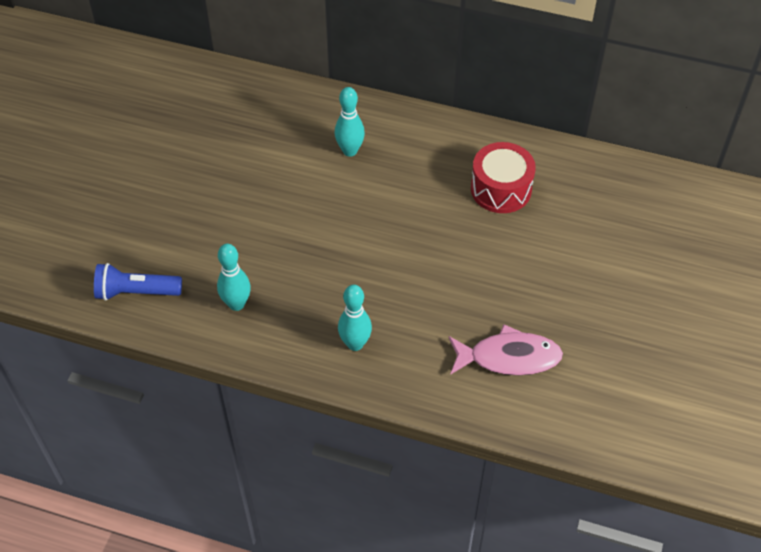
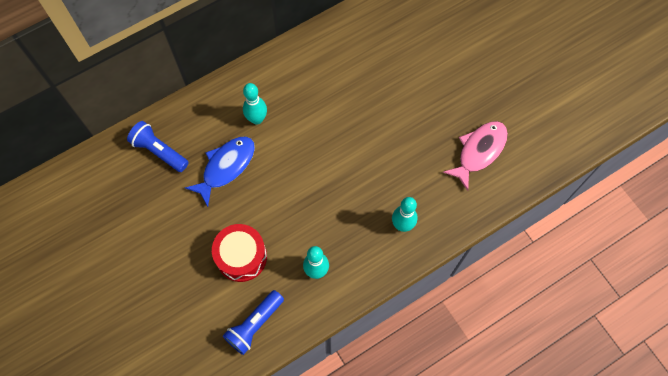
camera: 50 degrees left, 15 degrees up
(244, 104) = (159, 151): none -> blue flashlight
(276, 162) = (226, 167): none -> blue fish
(501, 189) = (361, 62): red drum -> red drum (241, 257)

